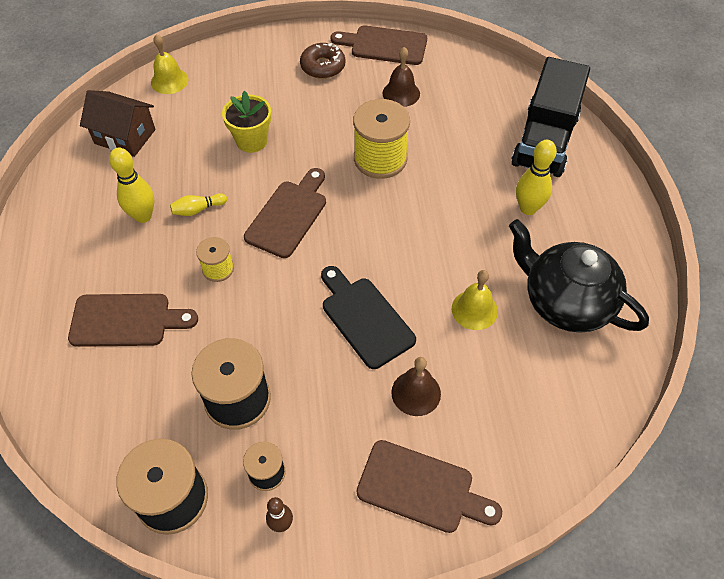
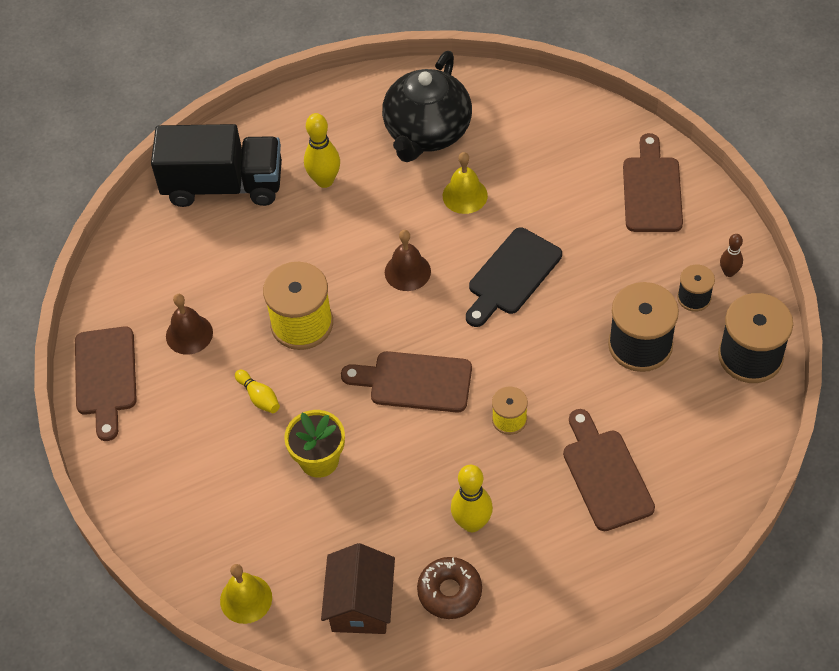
camera: 105 degrees left, 0 degrees up
(198, 209) = (441, 472): yellow bowling pin -> yellow bowling pin (259, 397)
(323, 66) = (165, 431): brown donut -> brown donut (449, 592)
(416, 393) = (570, 216): brown bell -> brown bell (407, 271)

